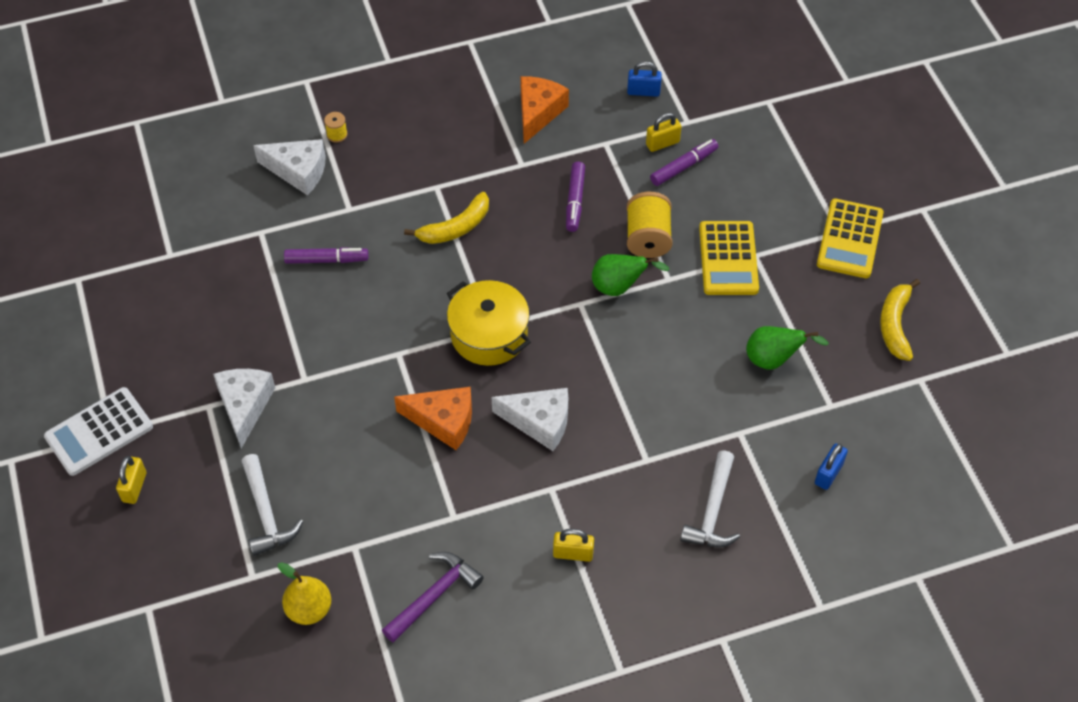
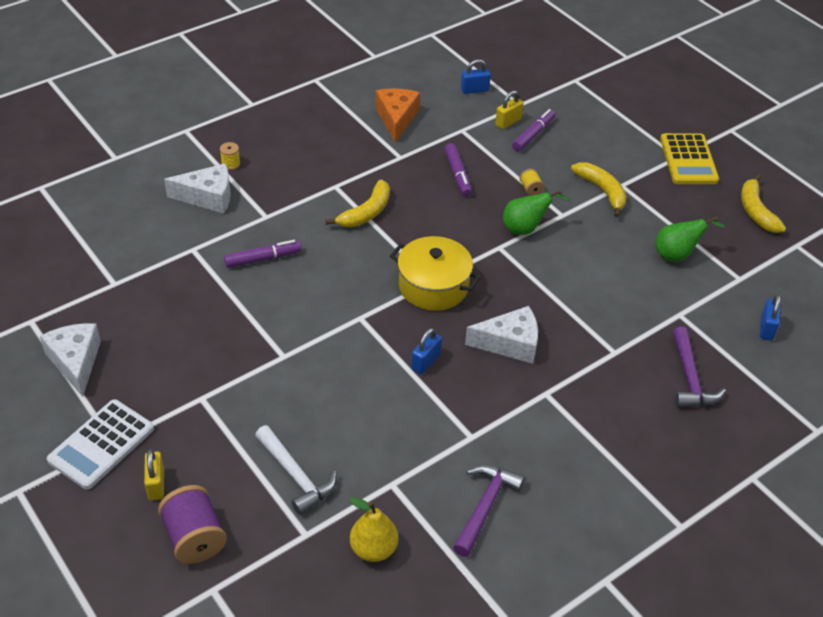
camera: 20 degrees left, 10 degrees down
(150, 552) = (194, 538): none -> purple spool
(245, 406) = (237, 390): white cheese -> white cheese (76, 362)
(443, 421) = (425, 362): orange cheese -> blue padlock
(573, 553) = (591, 440): yellow padlock -> none
(648, 238) = (530, 189): yellow spool -> yellow spool, size x0.49
(712, 510) = (689, 378): white hammer -> purple hammer
(728, 259) = (602, 191): yellow calculator -> yellow banana

